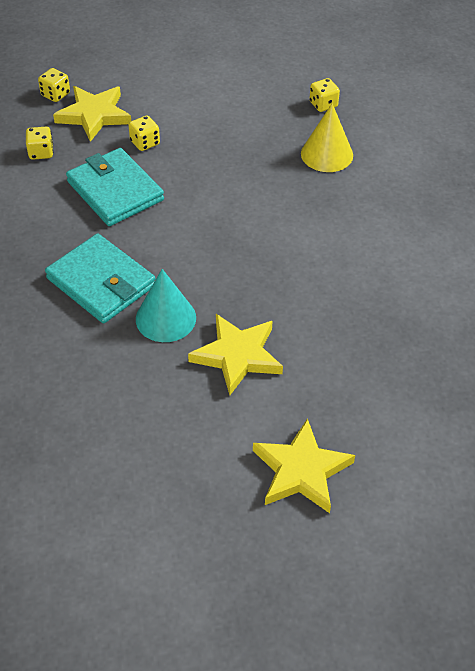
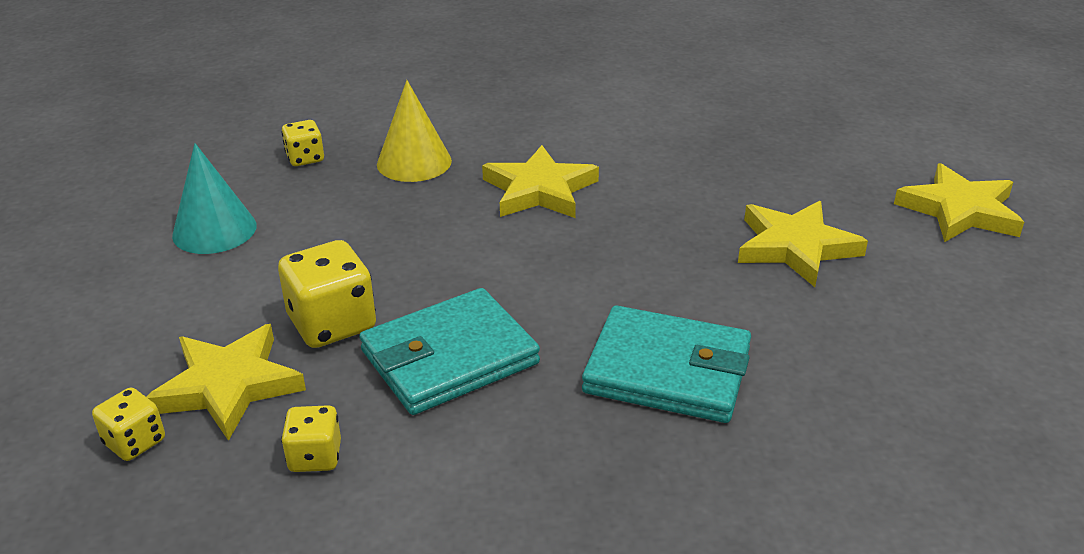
camera: 85 degrees left, 15 degrees down
(101, 282) = (667, 371): turquoise wallet -> turquoise wallet turned 60 degrees clockwise
(145, 143) = (332, 324): yellow dice -> yellow dice, size x1.74
(165, 318) = (737, 306): turquoise cone -> turquoise cone (214, 230)
(299, 218) = (539, 190): none -> yellow star

